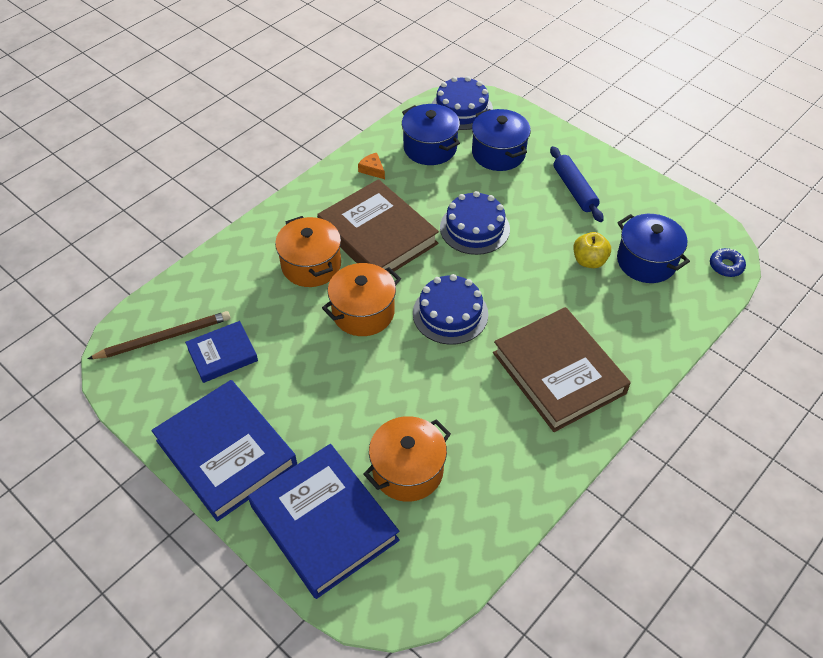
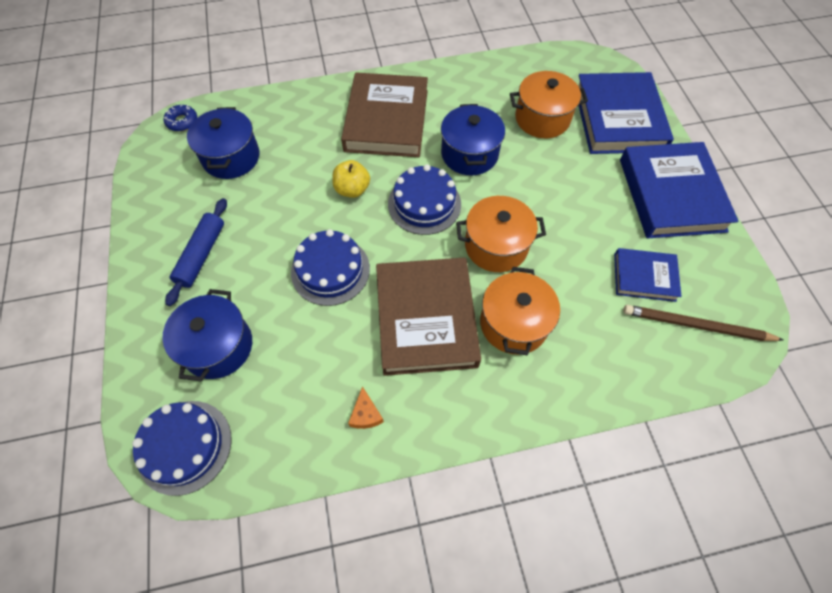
camera: 145 degrees left, 10 degrees up
(430, 148) = (277, 405): blue pot -> blue pot (469, 154)
(589, 261) = (272, 183): yellow apple -> yellow apple (352, 189)

